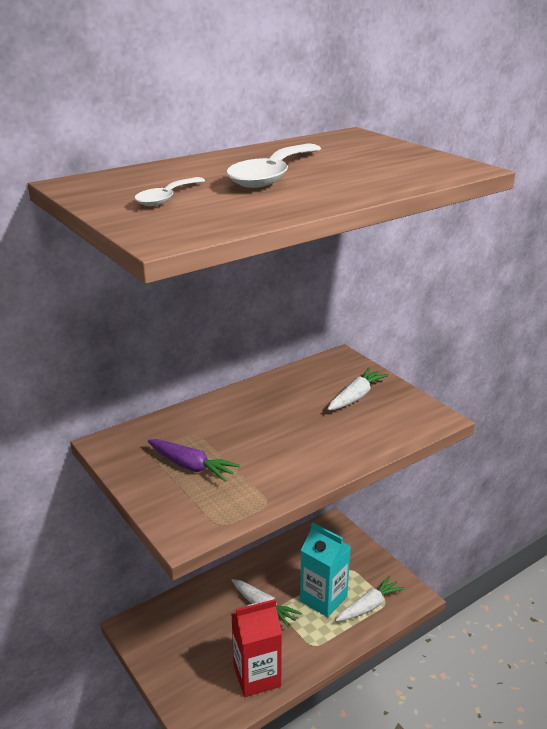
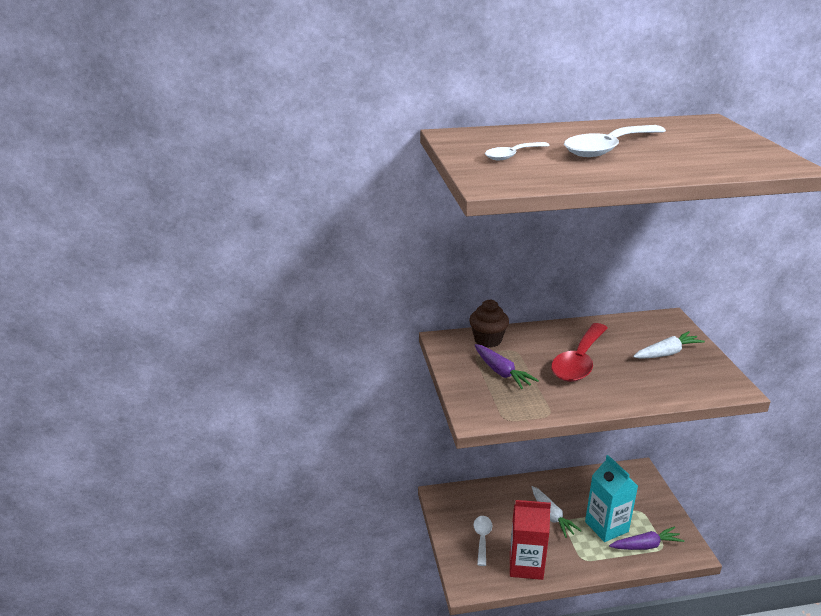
camera: 25 degrees right, 0 degrees up
(159, 430) = (487, 340): none -> brown cupcake
(197, 661) = (482, 538): none -> white spoon
(271, 430) = (579, 361): none -> red spoon
(369, 606) = (645, 545): white carrot -> purple carrot

